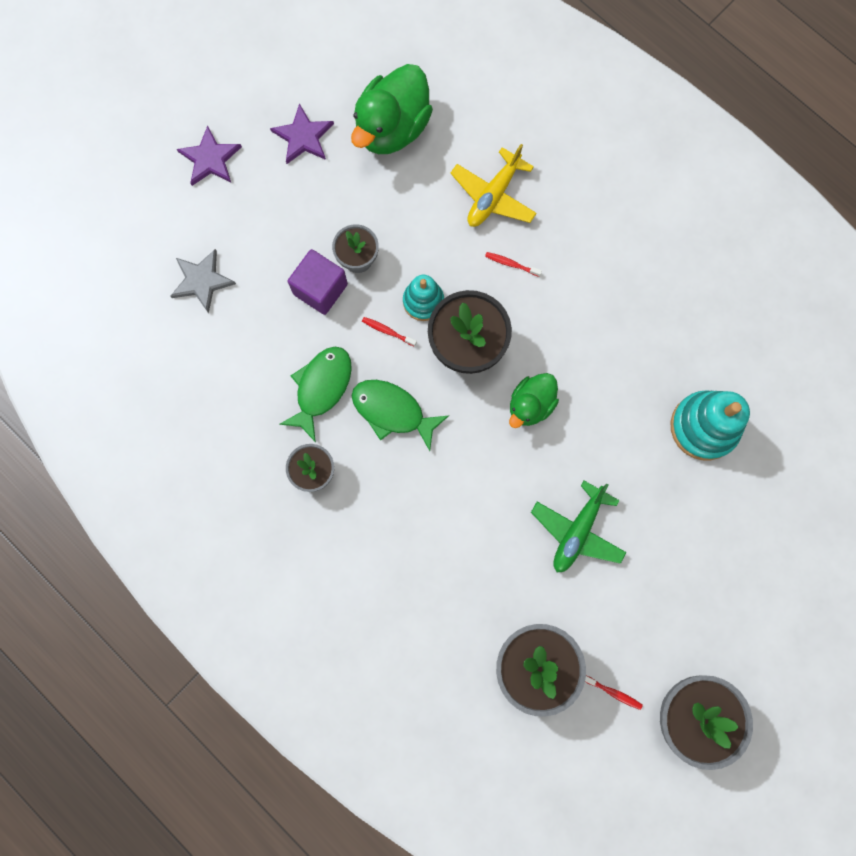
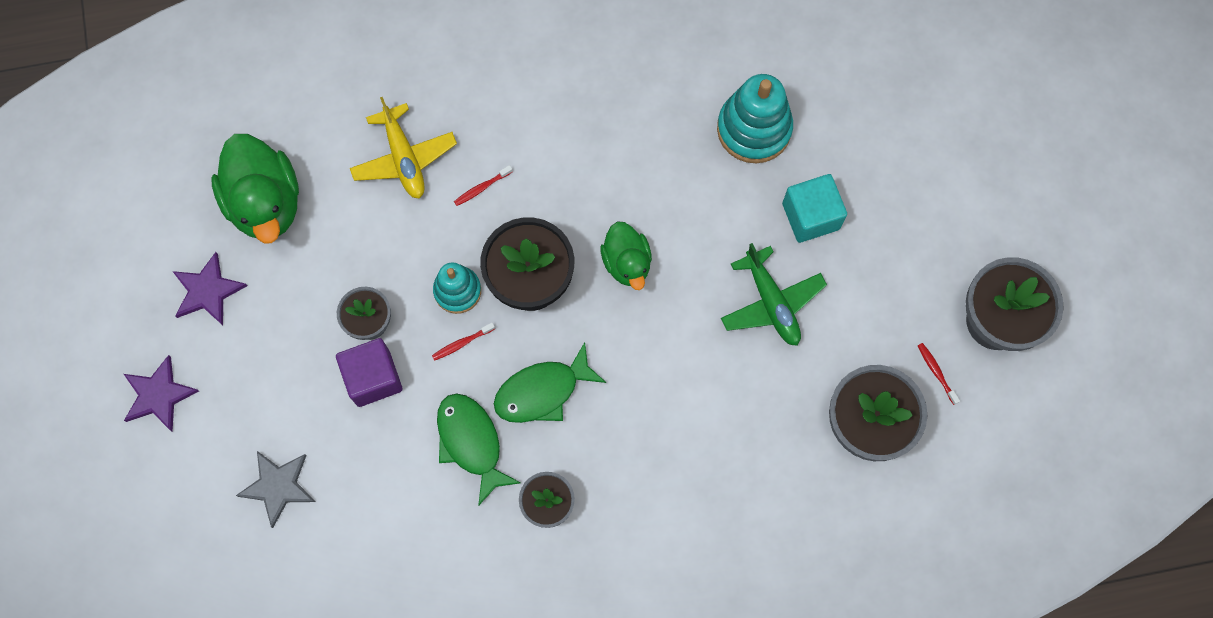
camera: 55 degrees left, 5 degrees down
(613, 693) = (936, 372): red toothbrush -> red toothbrush turned 90 degrees counterclockwise
(667, 515) = (810, 216): none -> turquoise cube

